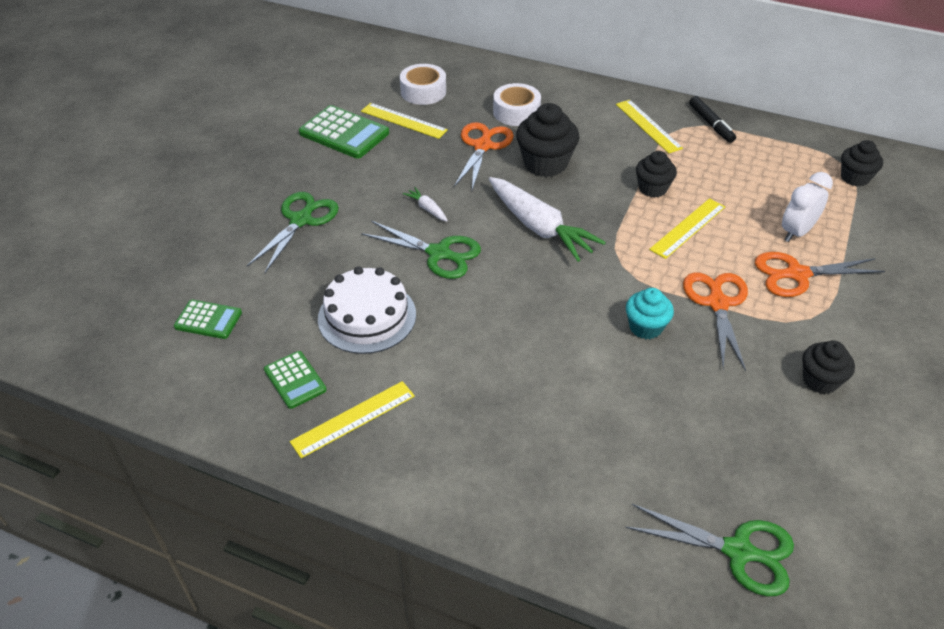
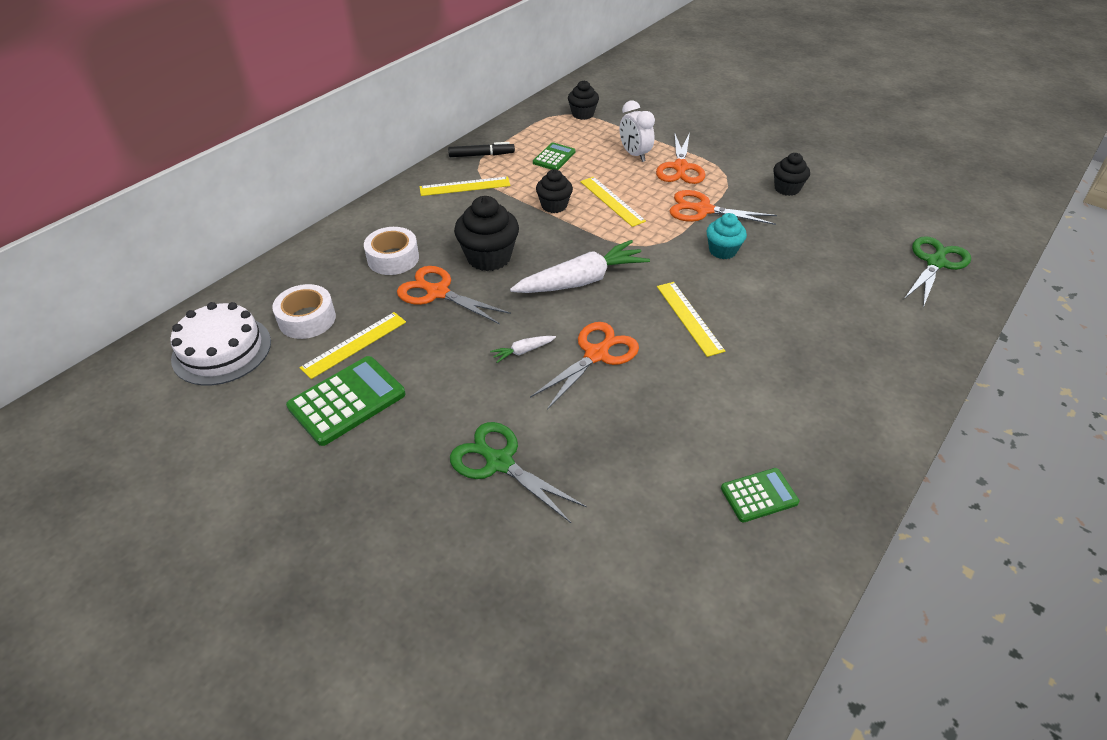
camera: 75 degrees left, 0 degrees up
(208, 320) = (652, 573): green calculator -> green calculator (554, 157)
(353, 418) = (813, 453): yellow ruler -> yellow ruler (689, 318)
(367, 316) = (675, 423): white cake -> white cake (222, 350)
(439, 253) = (596, 354): green scissors -> orange scissors

